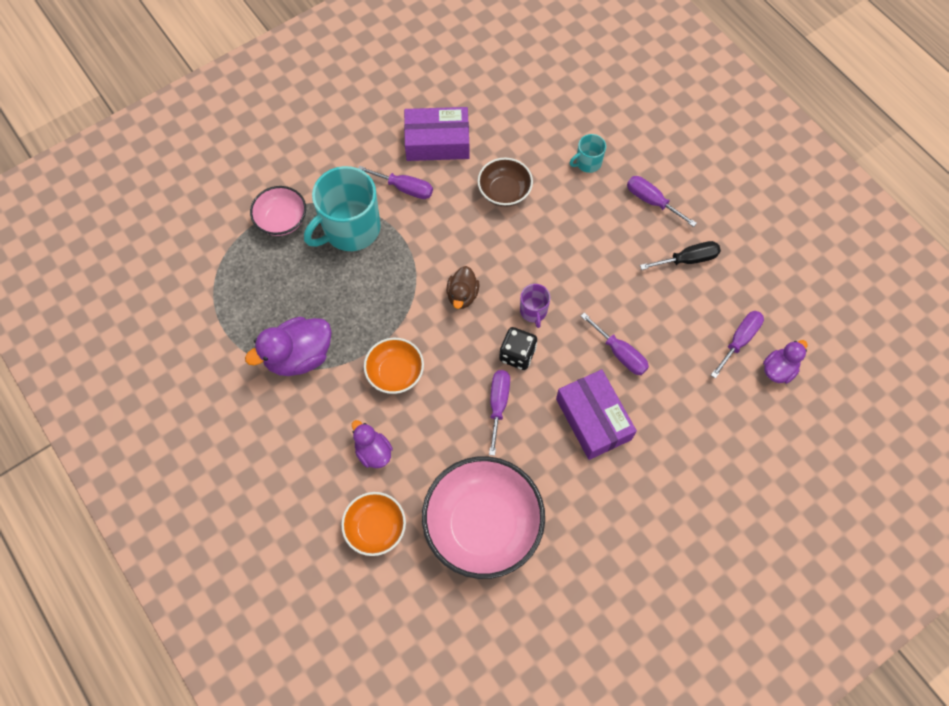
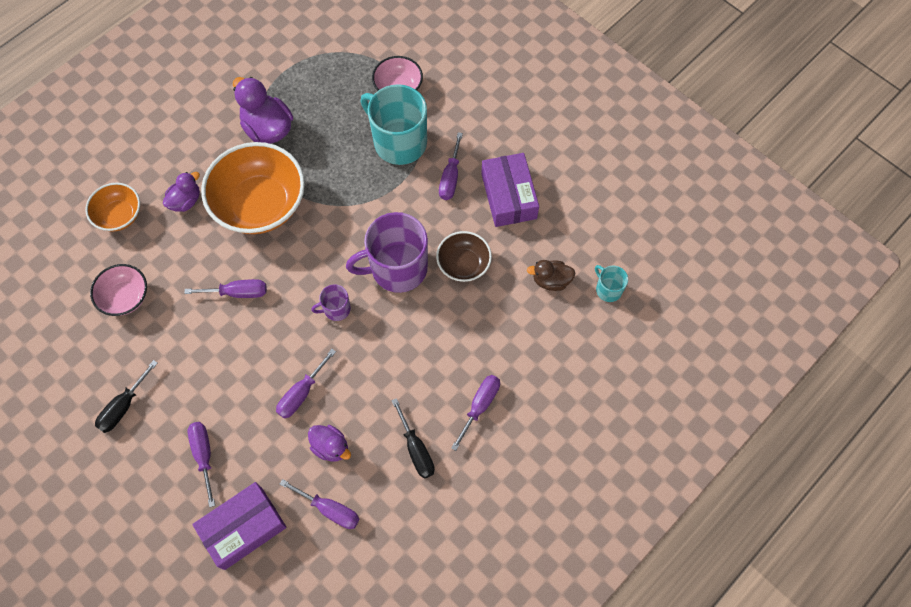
camera: 80 degrees right, 0 degrees up
(395, 373) = (260, 204): orange bowl -> orange bowl, size x1.88
(462, 295) = (344, 245): brown duck -> brown duck (551, 280)
(483, 525) = (125, 297): pink bowl -> pink bowl, size x0.53
(498, 250) = (397, 268): none -> purple mug
(517, 354) = (289, 301): black dice -> none
(588, 162) = (514, 337): turquoise mug -> turquoise mug (608, 289)
(593, 419) = (231, 377): purple box -> purple box (243, 528)
(613, 532) = (123, 406): none -> black screwdriver
(675, 452) = (204, 455): none -> purple screwdriver
(778, 369) = (301, 552): purple duck -> purple duck (331, 447)

